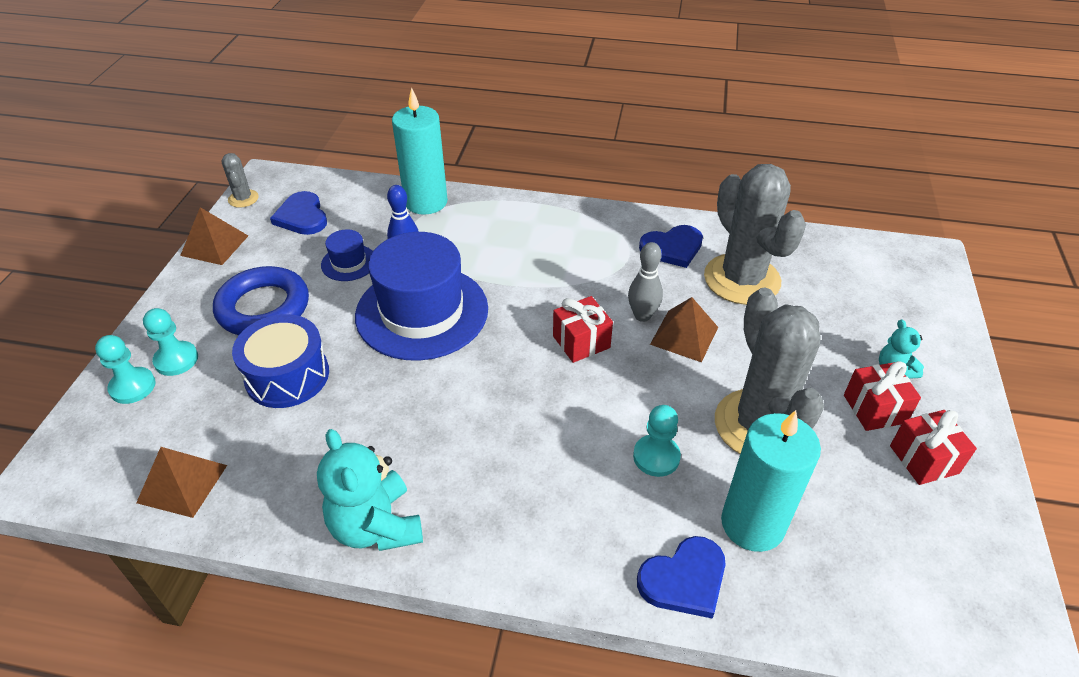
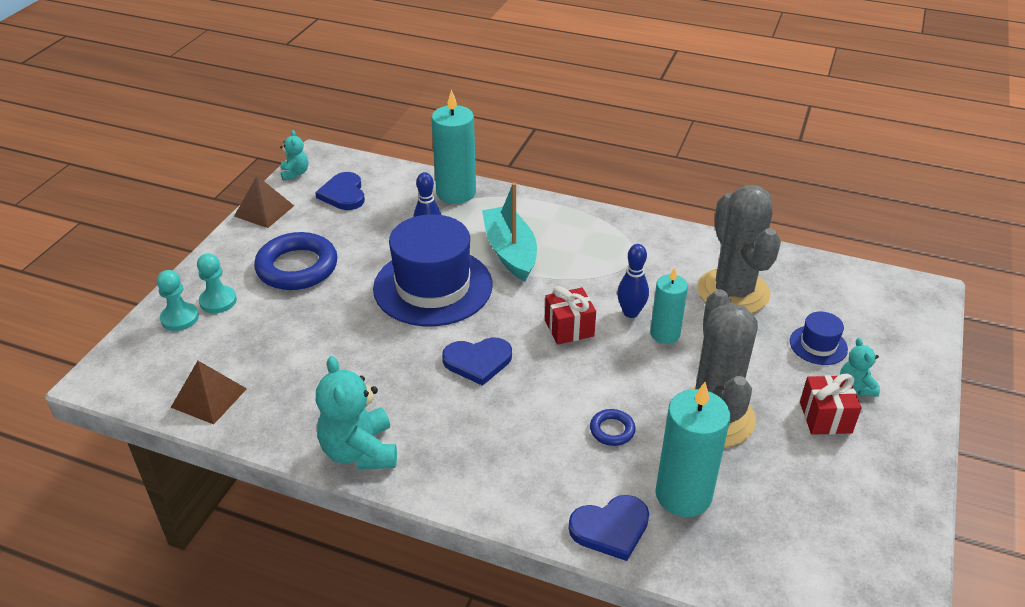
camera: 10 degrees right, 5 degrees down
(243, 199) = (295, 173): grey cactus -> turquoise teddy bear
(287, 376) = (308, 325): blue drum -> none
(349, 263) = (377, 238): blue hat -> blue hat (818, 345)
(498, 262) = (510, 252): none -> turquoise boat
(642, 315) = (631, 312): grey bowling pin -> blue bowling pin
(656, 457) = (612, 430): turquoise pawn -> blue ring
(672, 248) = (674, 257): blue heart -> blue heart (478, 361)
(684, 335) = (665, 334): brown pyramid -> turquoise candle
(924, 459) = (858, 465): red gift -> none

